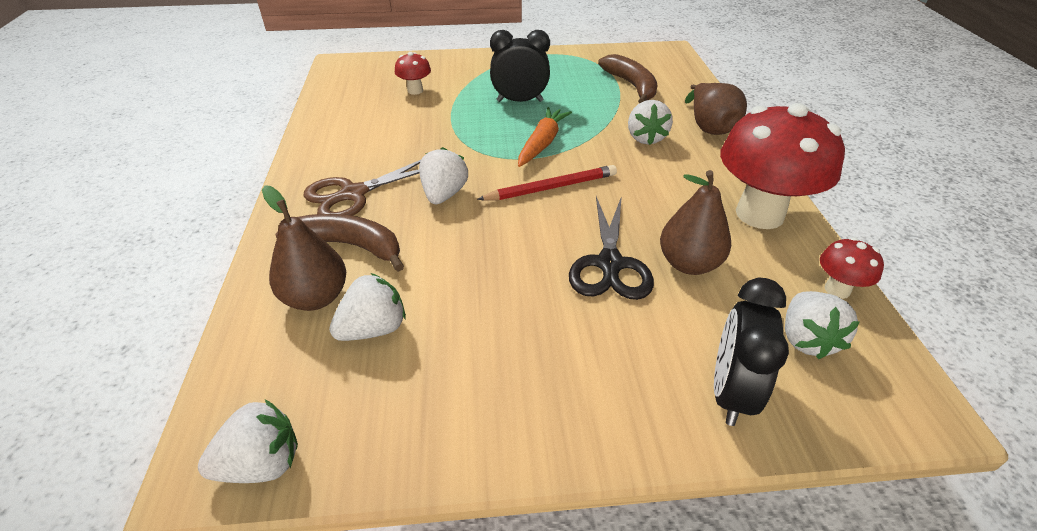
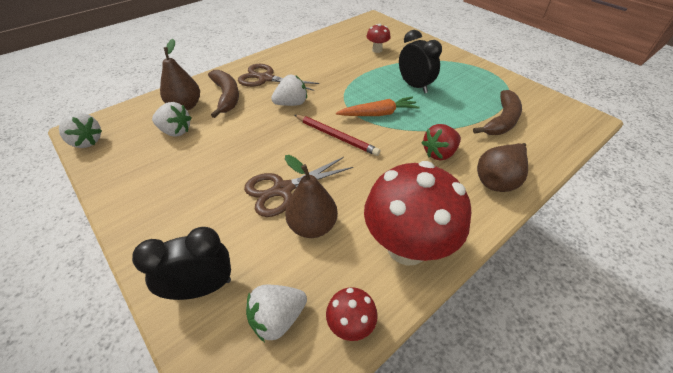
camera: 55 degrees right, 5 degrees up
(610, 264) = (283, 189): black scissors -> brown scissors
(645, 138) = (439, 153): white strawberry -> red strawberry

